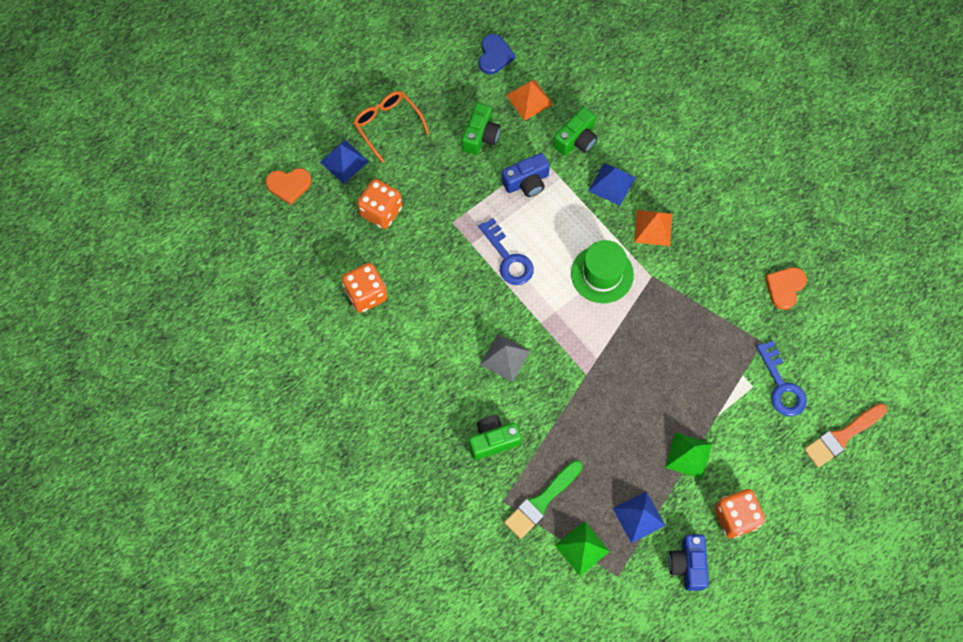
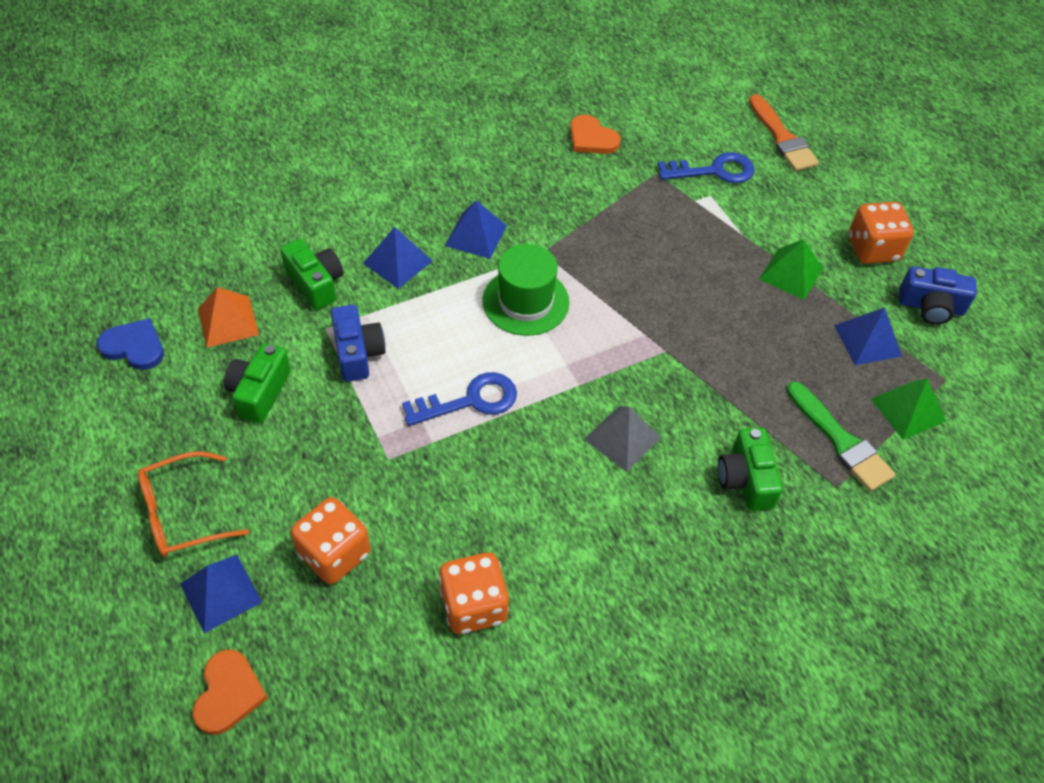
camera: 80 degrees left, 15 degrees down
(480, 136) = (259, 392): green camera -> green camera turned 105 degrees counterclockwise
(653, 227) = (475, 235): orange pyramid -> blue pyramid

